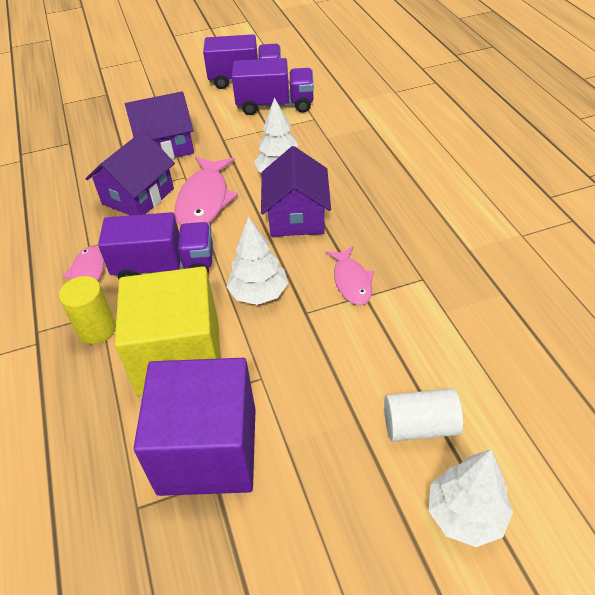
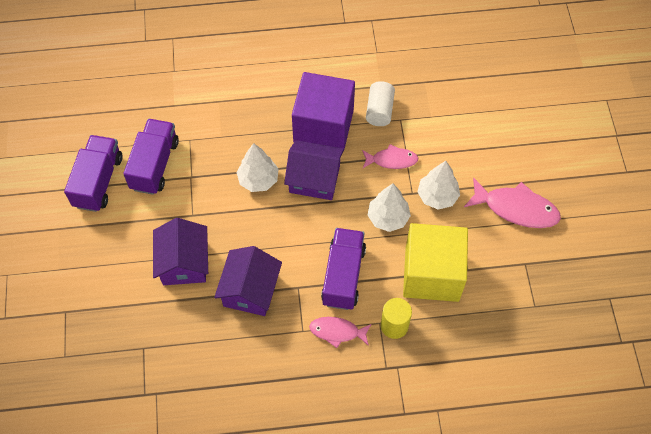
camera: 80 degrees left, 15 degrees up
(138, 196) = (250, 290): purple house -> purple house turned 60 degrees clockwise
(204, 201) = (274, 240): pink fish -> pink fish (516, 209)
(208, 450) = (505, 265): purple cube -> purple cube (323, 126)
(420, 426) = (509, 155): white cylinder -> white cylinder (379, 110)
(465, 514) = (563, 151): white tree -> white tree (437, 196)

